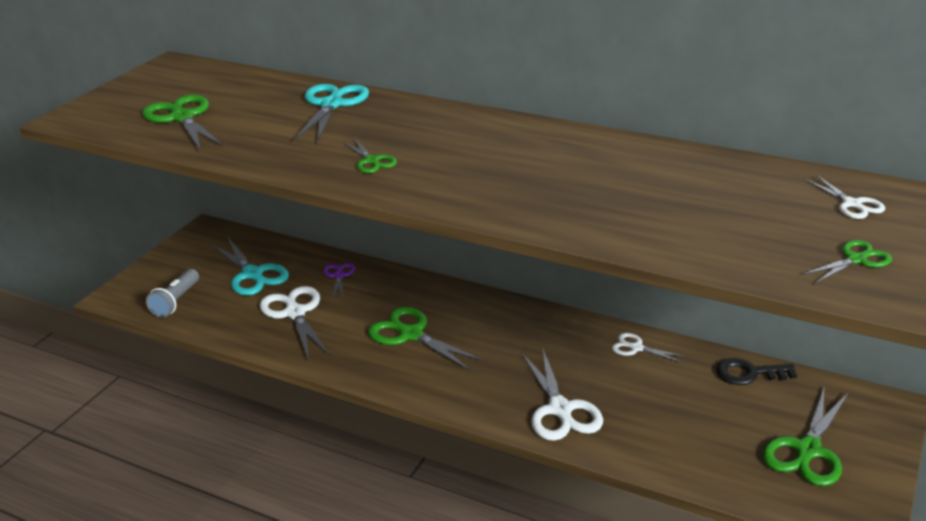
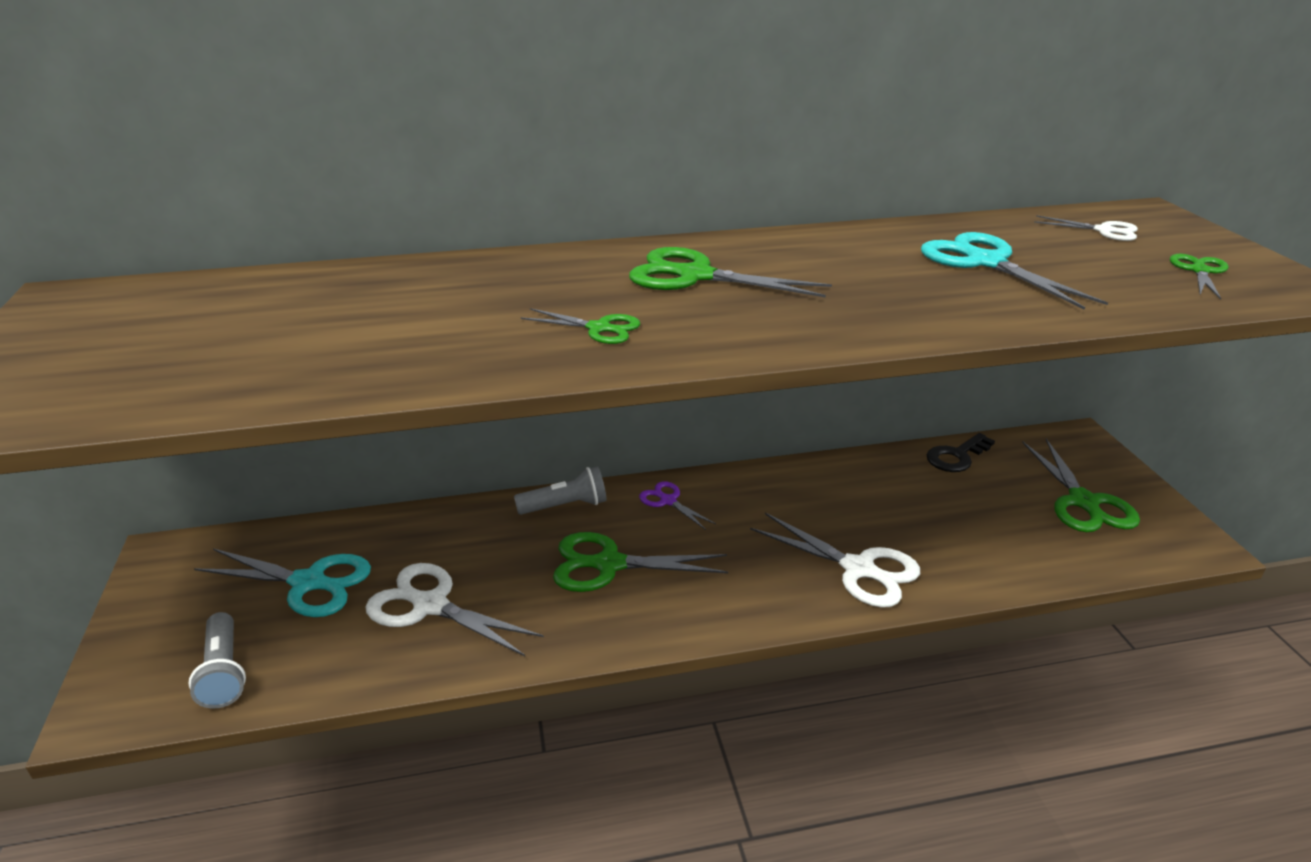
camera: 40 degrees left, 0 degrees up
(182, 117) = (203, 359): green scissors -> green scissors (693, 276)
(332, 104) = (426, 282): turquoise scissors -> turquoise scissors (984, 262)
(339, 275) = (435, 534): purple scissors -> purple scissors (667, 500)
(427, 289) = (565, 506): none -> grey flashlight
(636, 348) = (842, 475): white scissors -> none

